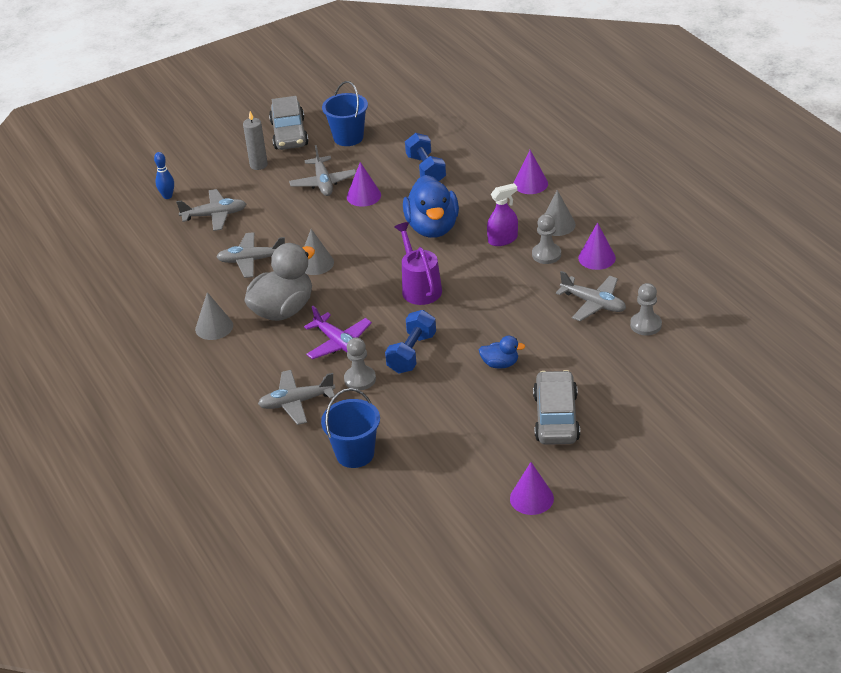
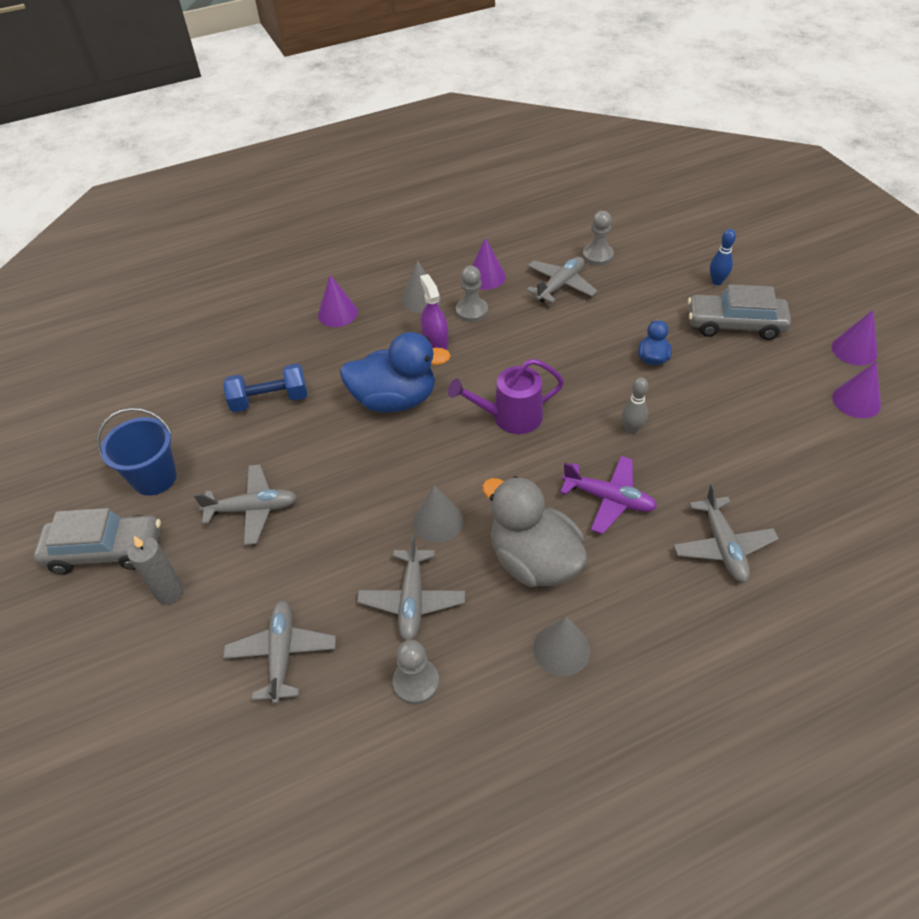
camera: 85 degrees left, 10 degrees up
(167, 196) = (198, 732): blue bowling pin -> blue bowling pin (717, 281)
(339, 343) = (609, 499): purple plane -> purple plane turned 60 degrees clockwise
(355, 454) = (810, 488): blue bucket -> none
(360, 379) = (677, 480): grey pawn -> grey pawn (416, 682)
(363, 196) = (302, 465): purple cone -> purple cone (856, 401)
(412, 353) = (631, 429): blue dumbbell -> grey bowling pin

